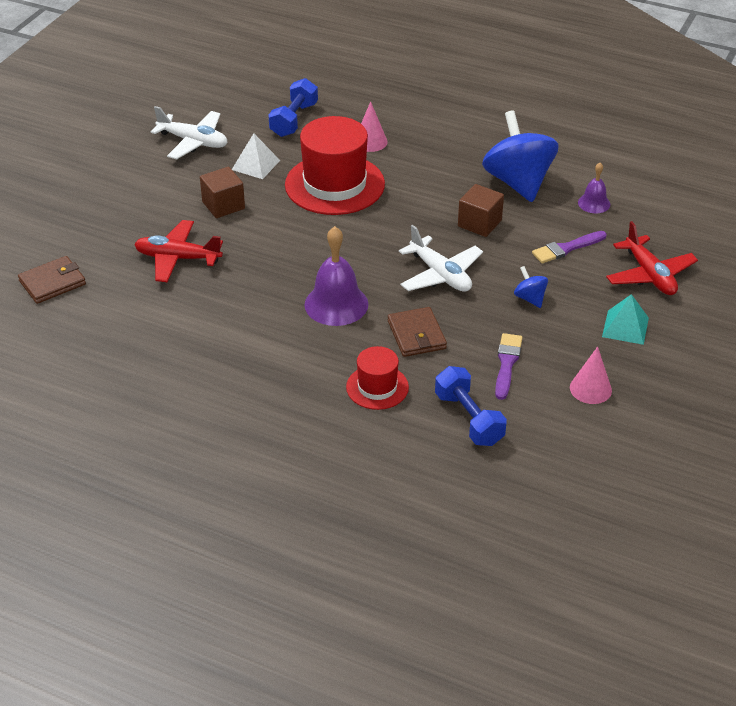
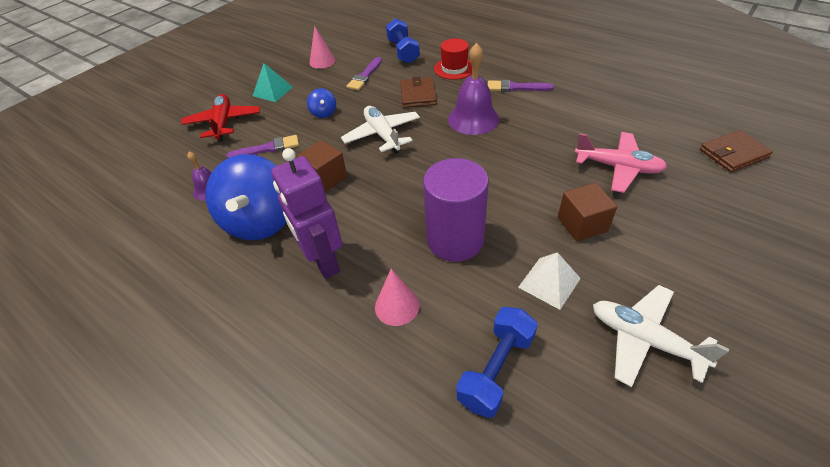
camera: 165 degrees left, 5 degrees up
(177, 258) = (618, 167): red plane -> pink plane
(285, 357) = (516, 87): none -> purple brush
(334, 184) = (455, 240): red hat -> purple cylinder
(442, 161) = (323, 262): none -> purple robot

